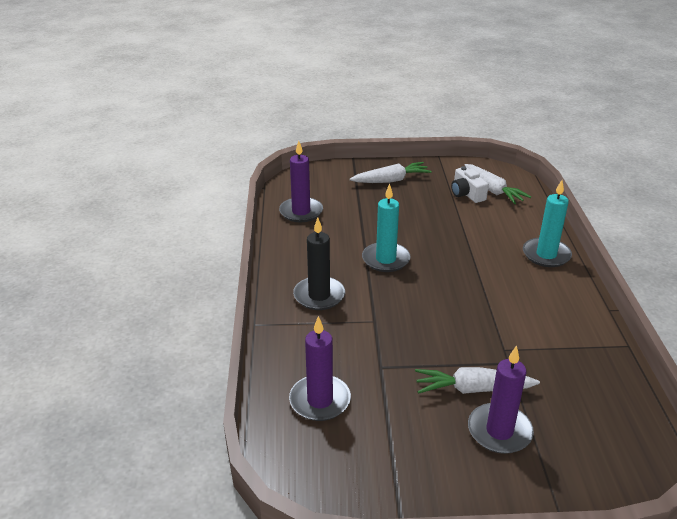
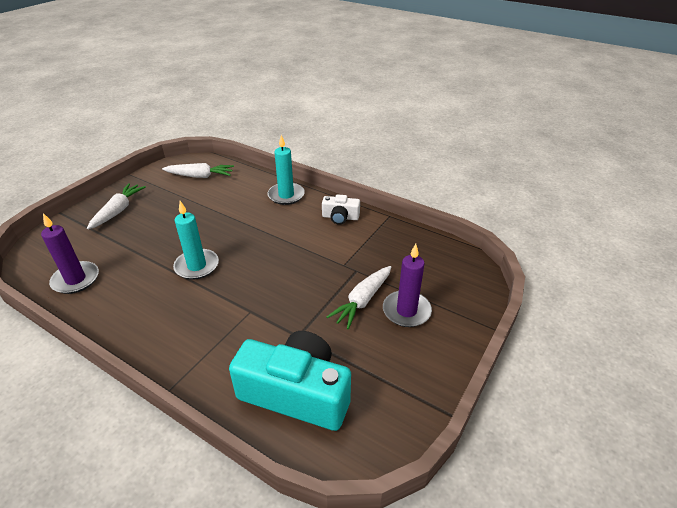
camera: 55 degrees left, 5 degrees up
(319, 296) = (187, 327): black candle -> none
(320, 400) = (296, 393): purple candle -> turquoise camera
(467, 194) = (187, 188): white camera -> white camera (340, 217)

